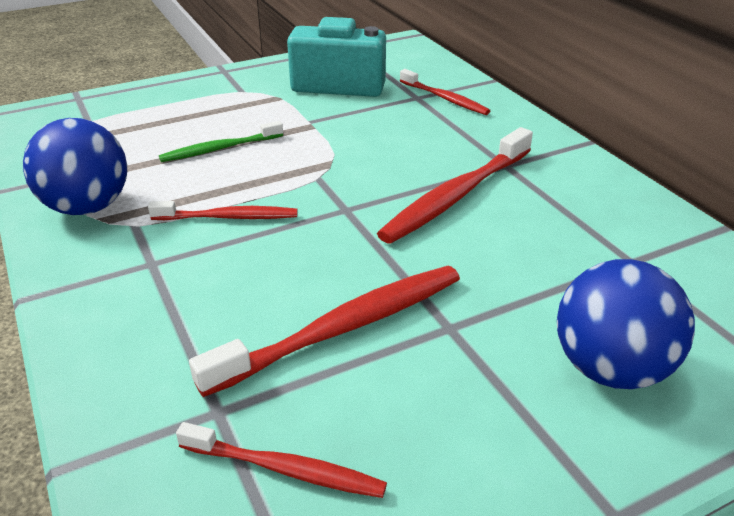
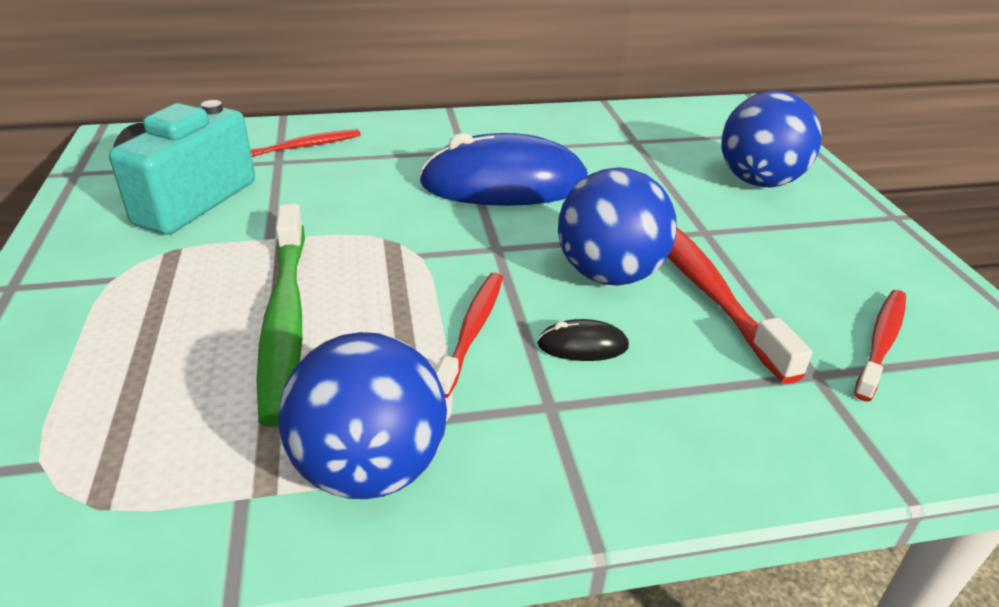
camera: 75 degrees left, 0 degrees up
(220, 149) = (285, 318): green toothbrush -> green toothbrush, size x1.67
(224, 269) = (582, 345): none -> black mouse
(332, 271) = (609, 274): none -> blue ball
(457, 195) = (504, 184): red toothbrush -> blue mouse

